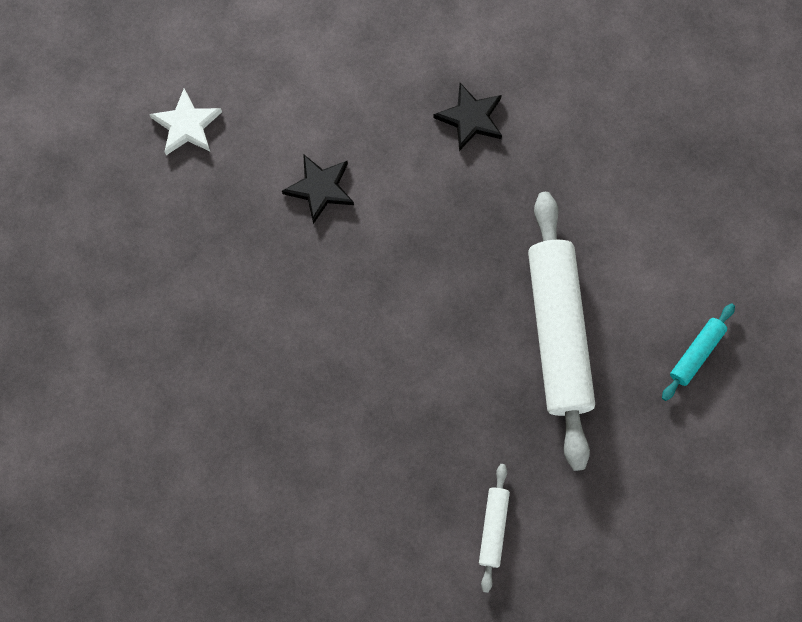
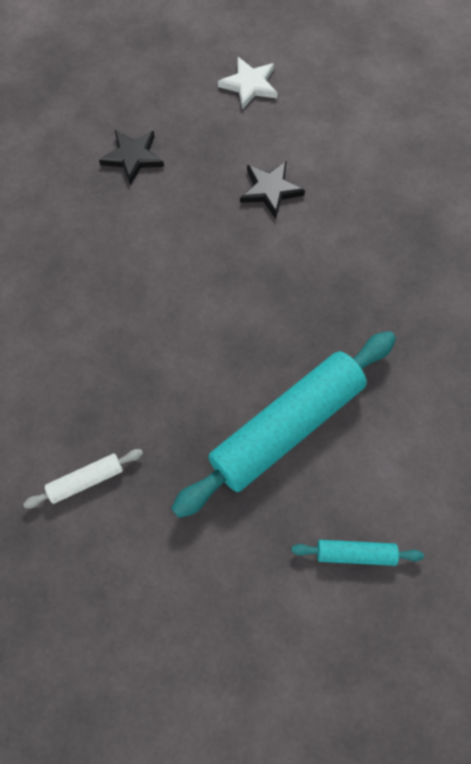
camera: 55 degrees right, 5 degrees down
(470, 118) = (411, 252): black star -> black star (133, 157)
(557, 333) = (286, 427): white rolling pin -> turquoise rolling pin

